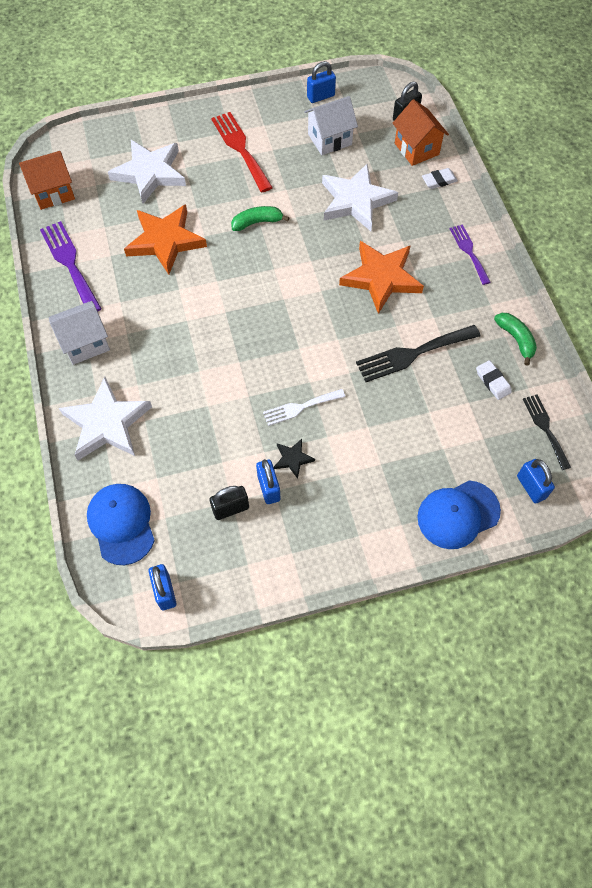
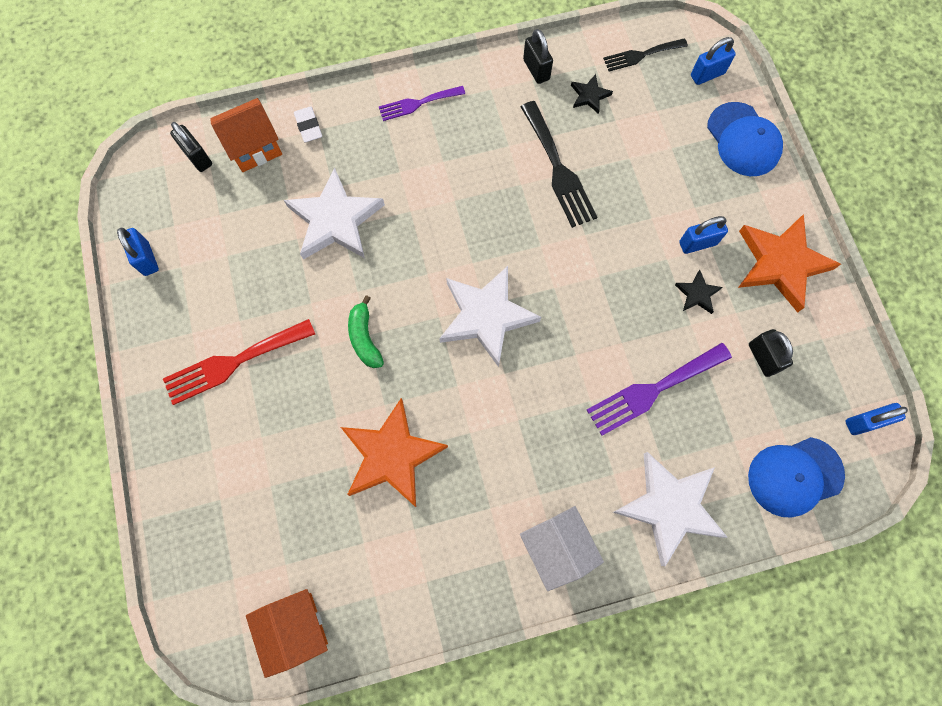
camera: 90 degrees left, 10 degrees up
(70, 263) = (427, 585): purple fork -> purple fork (653, 390)
(150, 173) = (269, 486): white star -> white star (486, 316)
(268, 488) = (734, 318): blue padlock -> blue padlock (697, 243)
(300, 407) = (633, 286): white fork -> none
(329, 139) = (228, 249): white house -> none
(381, 278) = (454, 196): orange star -> orange star (780, 263)
(493, 381) = (589, 96): white eraser -> black star
(516, 339) = (536, 69): green banana -> black padlock

